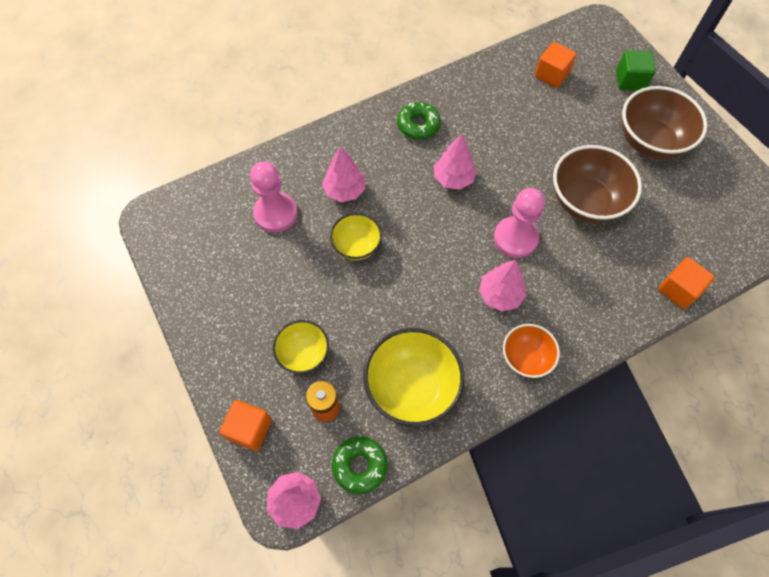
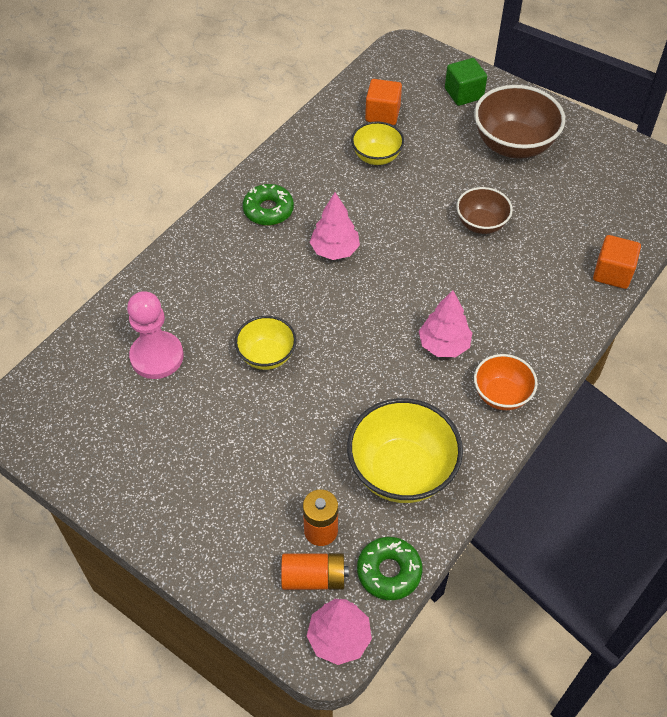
camera: 25 degrees left, 10 degrees down
(250, 429) = (249, 588): orange cube -> none
(301, 443) = (314, 578): none -> orange battery
(303, 354) = (267, 487): yellow bowl -> yellow bowl (376, 157)
(344, 190) = (223, 304): pink tree -> none
(515, 238) = (430, 284): pink pawn -> none
(585, 202) = (481, 224): brown bowl -> brown bowl, size x0.59

